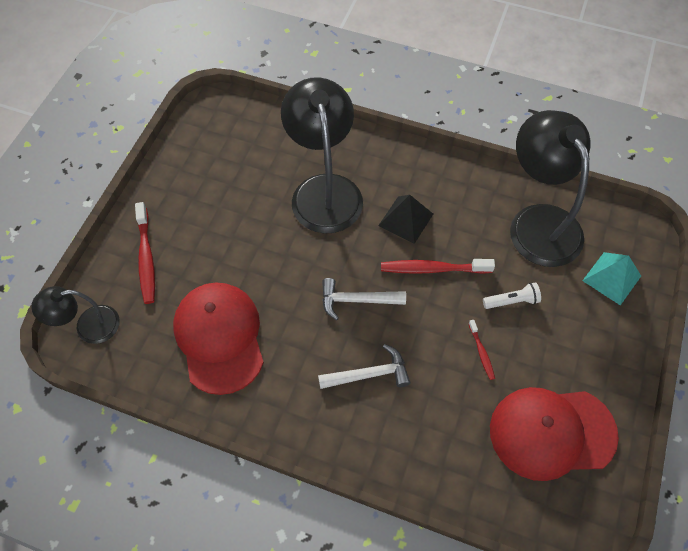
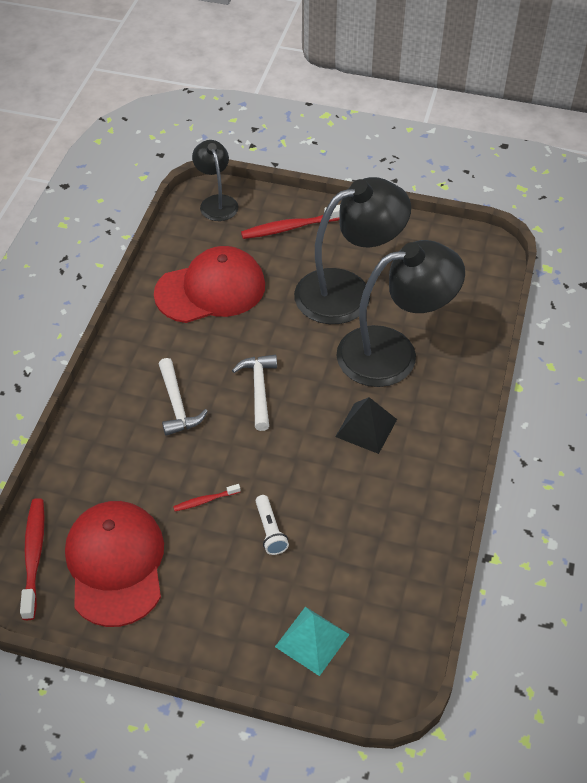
camera: 85 degrees right, 10 degrees down
(432, 269) = (304, 454): red toothbrush -> red toothbrush (34, 556)
(538, 222) = (384, 562): black lamp -> black lamp (348, 291)

